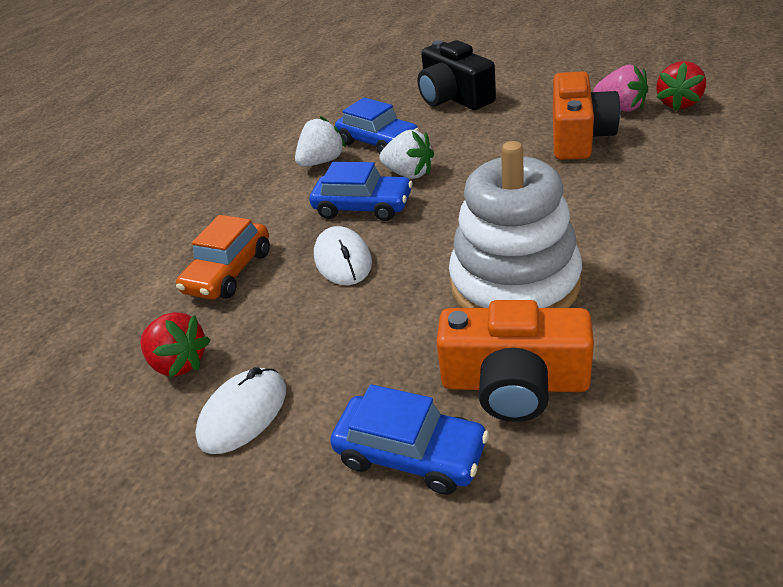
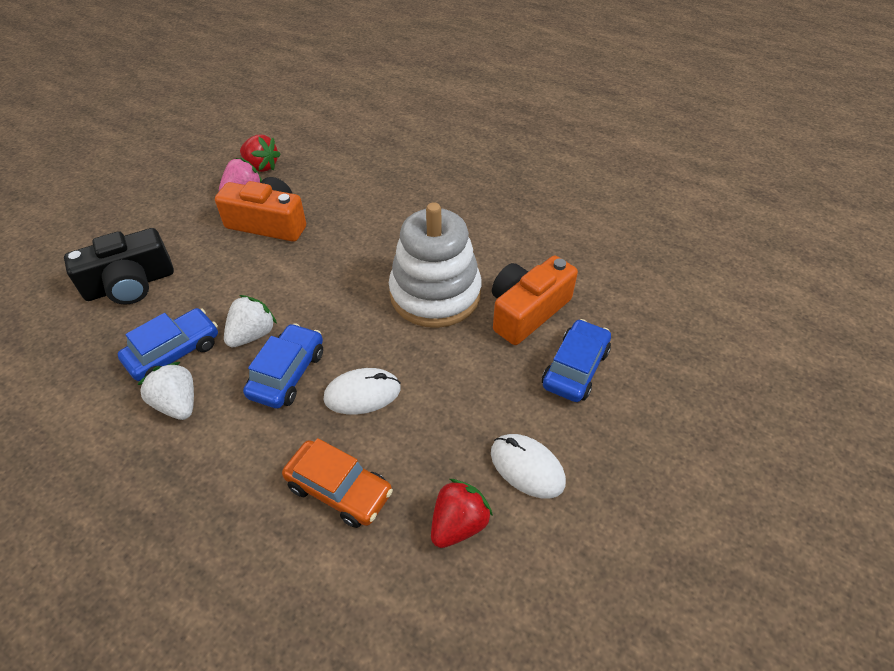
camera: 90 degrees left, 10 degrees up
(514, 383) = (527, 311): orange camera -> orange camera turned 150 degrees counterclockwise

